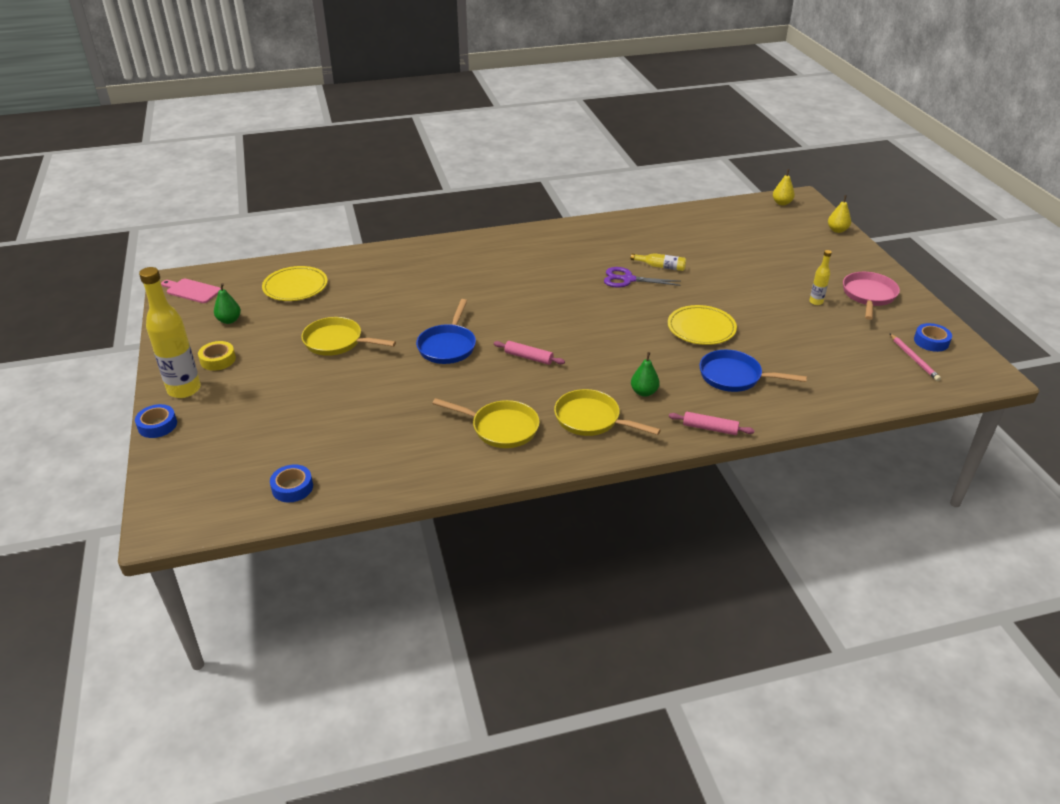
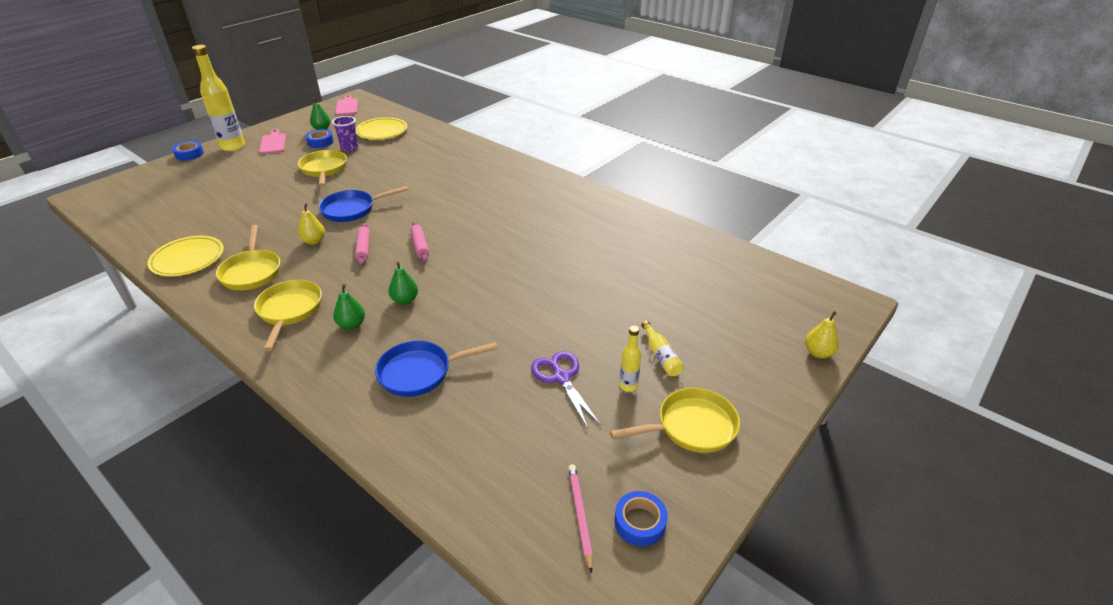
camera: 55 degrees right, 0 degrees up
(218, 360) = (273, 143): yellow tape -> pink cutting board
(292, 488) = (139, 219): blue tape -> blue tape (320, 142)
(307, 315) = (349, 148): none -> purple cup
(628, 279) = (538, 252): purple scissors -> purple scissors (561, 378)
(633, 358) = (405, 300): none -> green pear
(661, 266) = (583, 261): yellow bottle -> yellow bottle (661, 355)
(701, 328) = (492, 322): yellow plate -> yellow plate (188, 259)
(710, 428) = (315, 385): pink rolling pin -> pink rolling pin (420, 246)
(734, 377) = (420, 372): blue pan -> blue pan turned 90 degrees counterclockwise
(782, 203) = (820, 292): yellow pear -> yellow pear (314, 241)
(868, 296) = (691, 426): pink pan -> yellow pan
(914, 359) = (580, 515): pink pencil -> pink pencil turned 135 degrees clockwise

